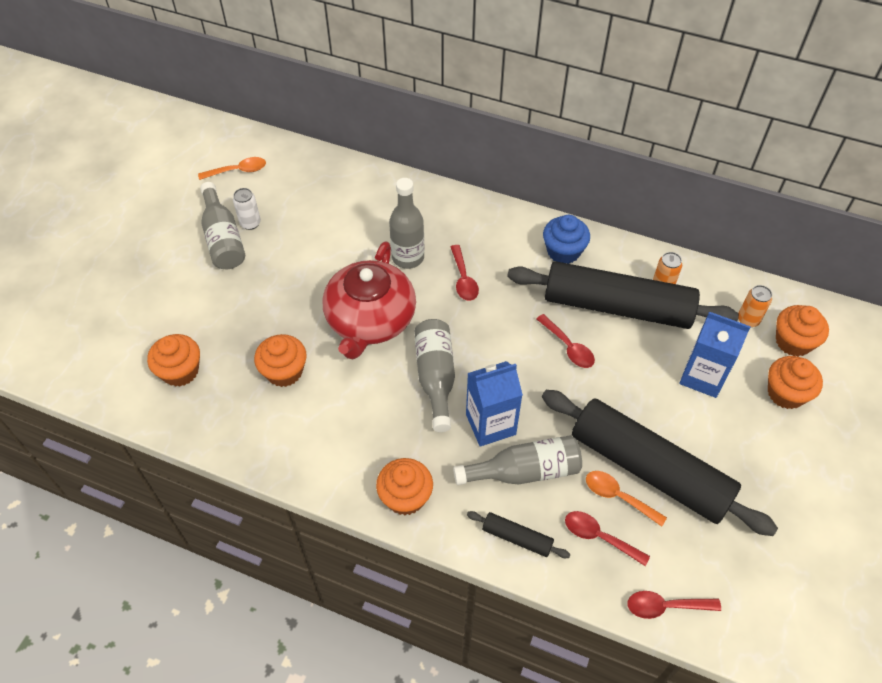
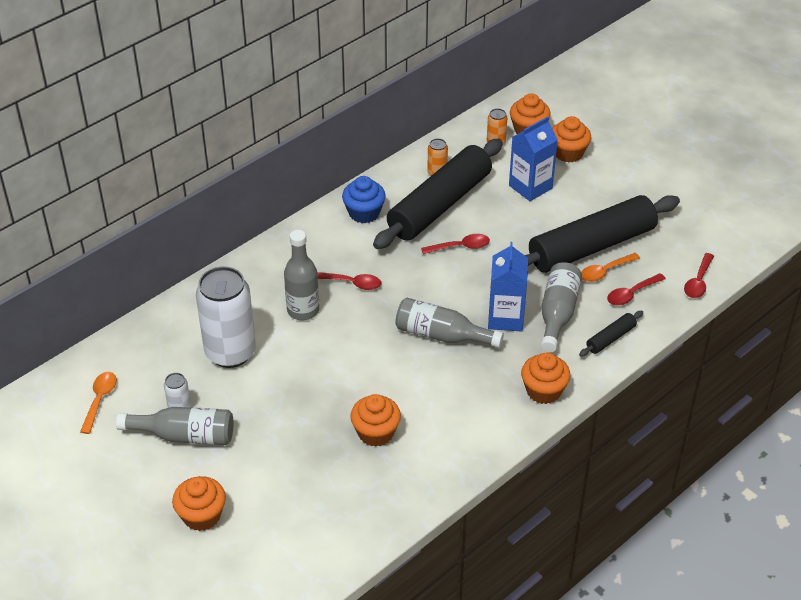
camera: 65 degrees left, 10 degrees down
(180, 371) = (329, 509): orange cupcake -> orange cupcake (201, 515)
(330, 229) = (230, 352): none -> white can
(370, 320) = (356, 357): red teapot -> none

